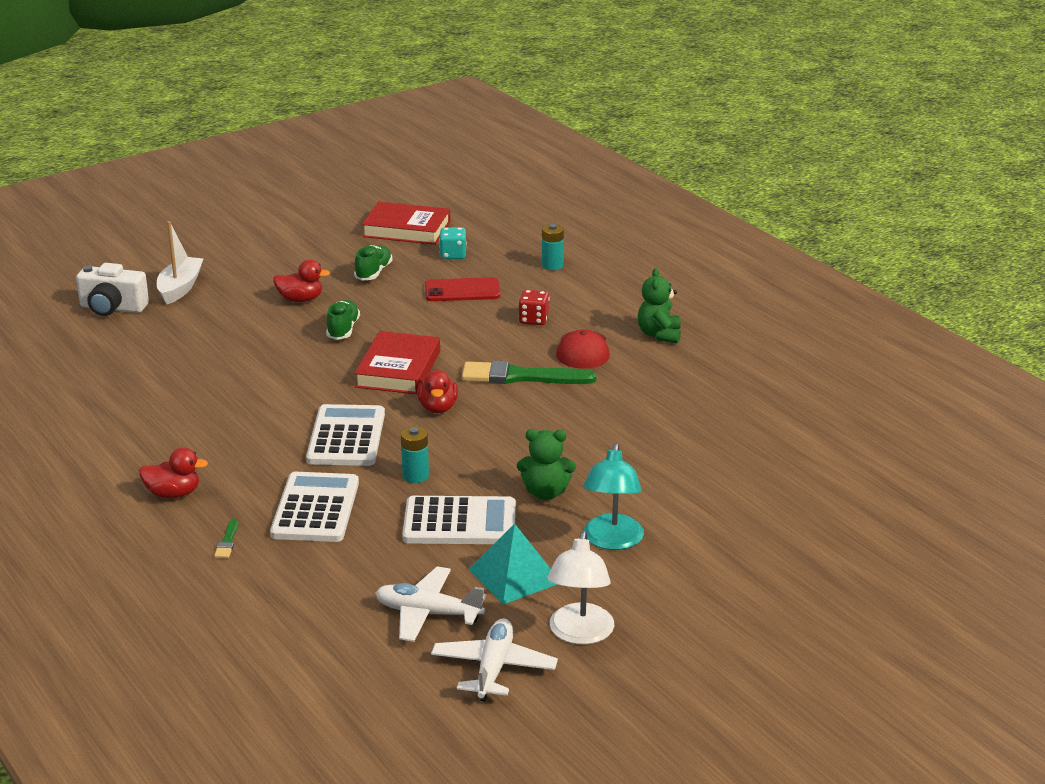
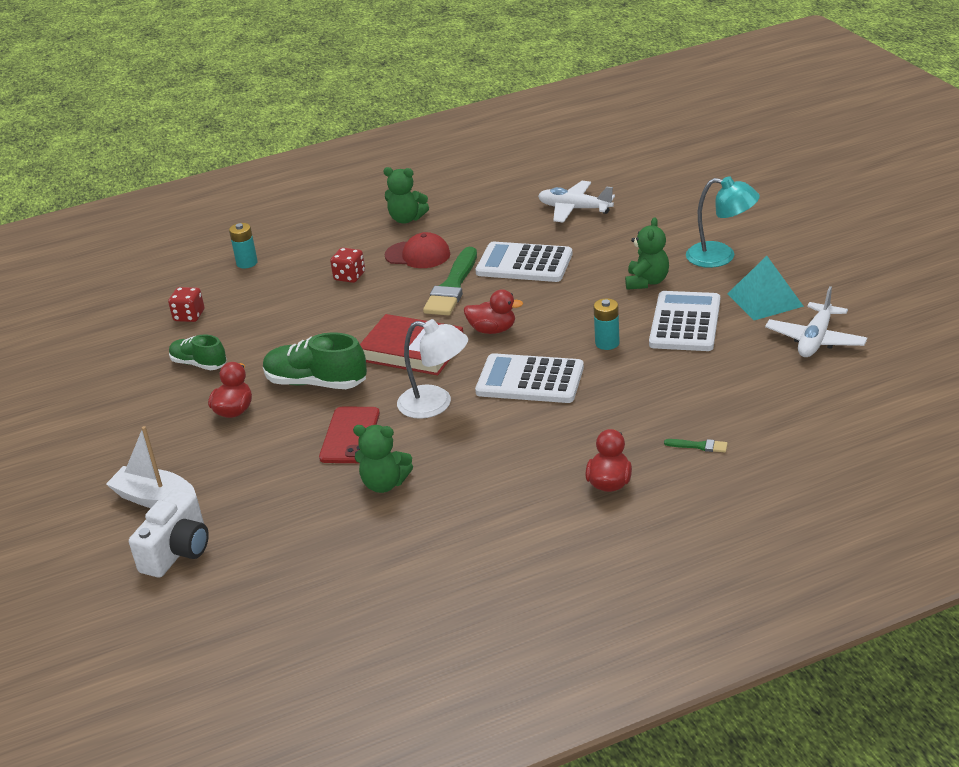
camera: 75 degrees left, 5 degrees up
(187, 382) = (384, 484): none -> green teddy bear
(316, 509) = (651, 396): white calculator -> white calculator (524, 263)
(343, 330) = (316, 383): green shoe -> green shoe, size x1.57
(406, 229) = (110, 343): red book -> none
(453, 255) = (189, 316): turquoise dice -> red dice
(462, 290) = (270, 312): red phone -> red phone (350, 435)
(493, 668) = (886, 312): white plane -> white plane (574, 209)
(580, 634) = (842, 275): white lamp -> white lamp (435, 404)

